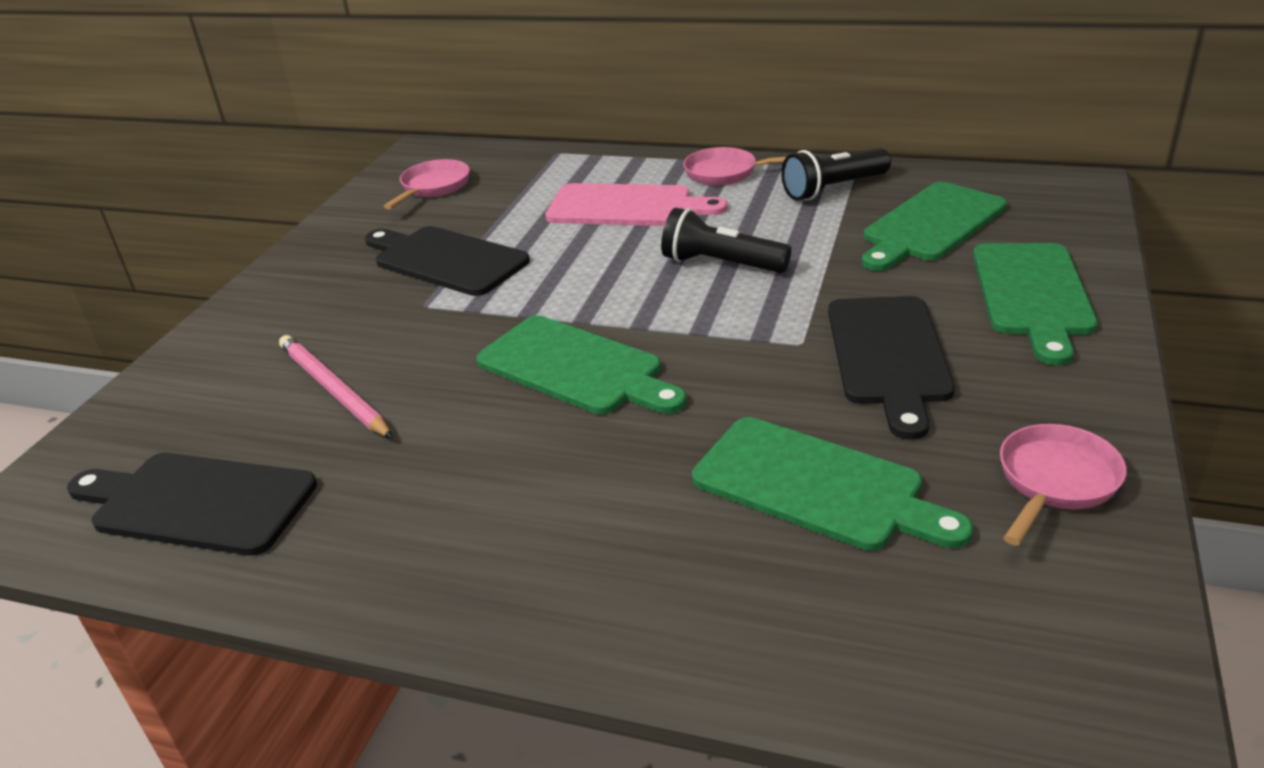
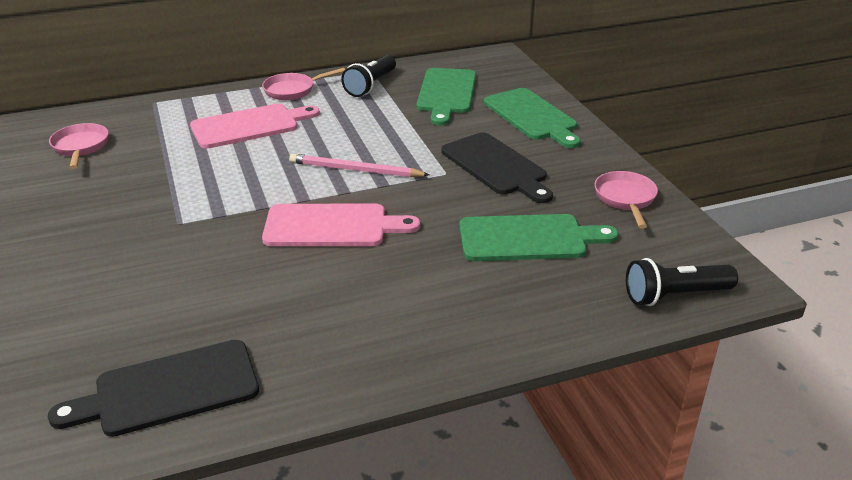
camera: 40 degrees left, 0 degrees up
(333, 390) = (179, 292): pink pencil -> pink pencil (355, 170)
(446, 260) = (157, 191): black cutting board -> none
(575, 368) = (332, 226): green cutting board -> pink cutting board
(721, 264) = (352, 144): black flashlight -> black flashlight (675, 296)

